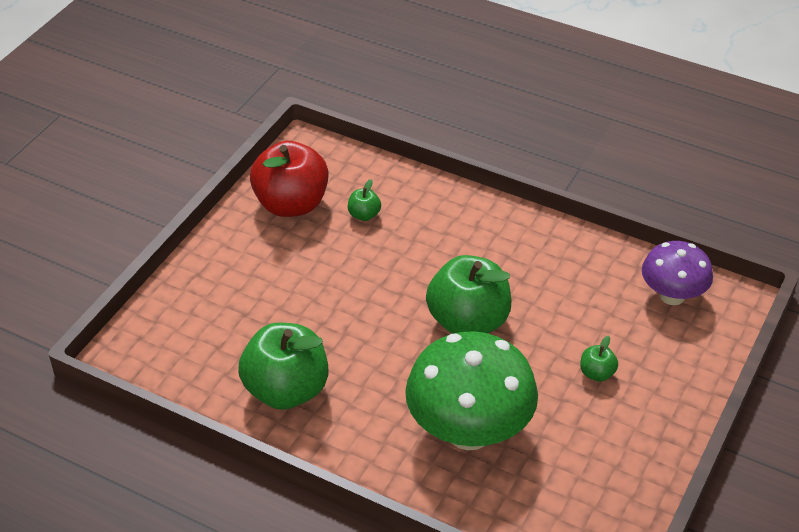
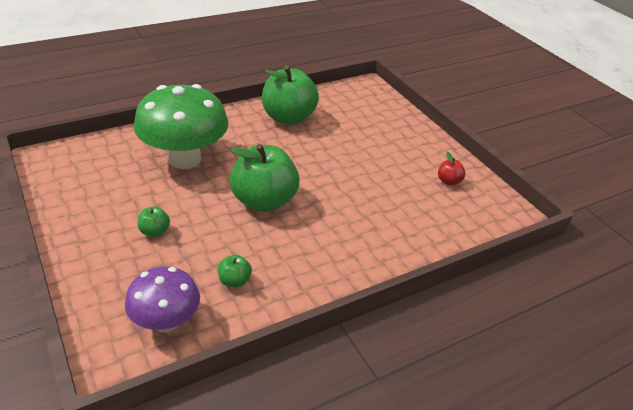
camera: 120 degrees right, 5 degrees down
(291, 204) = (448, 181): red apple -> red apple, size x0.43
(364, 215) = (411, 206): green apple -> green apple (234, 281)

